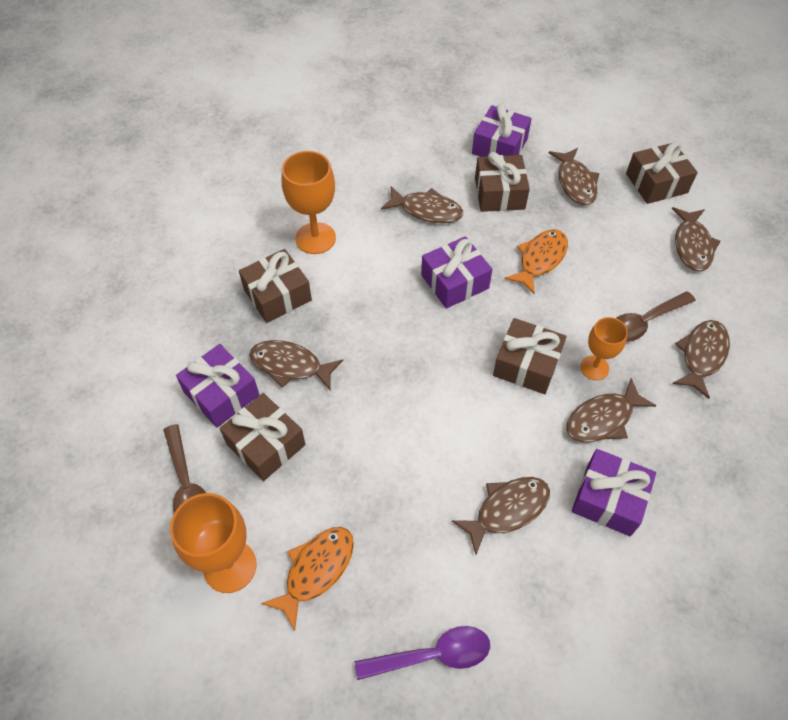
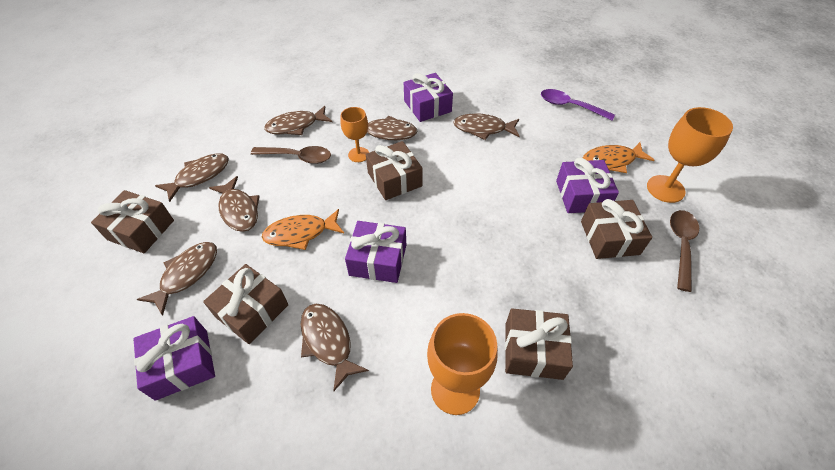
camera: 140 degrees left, 5 degrees down
(221, 394) = (629, 293): purple gift -> purple gift (582, 195)
(290, 366) = (559, 279): brown fish -> brown fish (239, 210)

